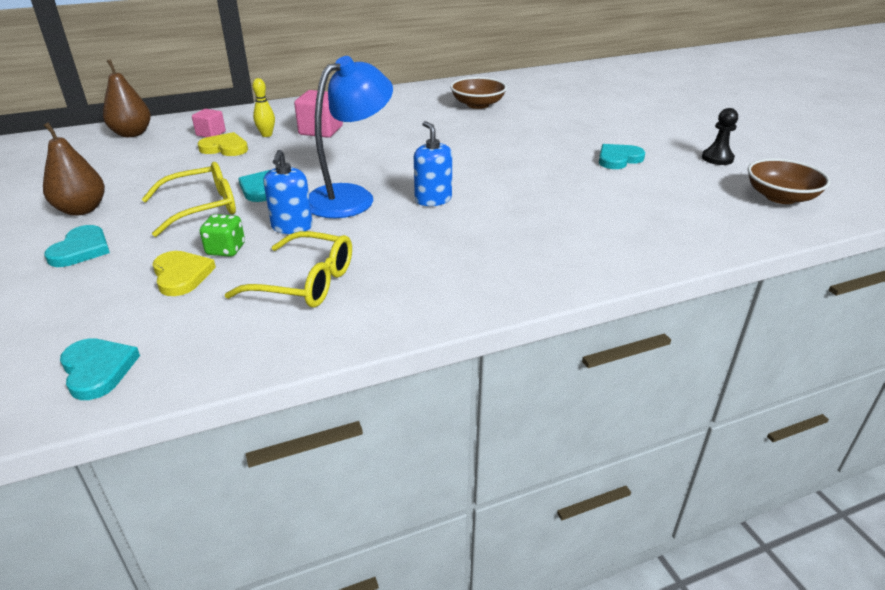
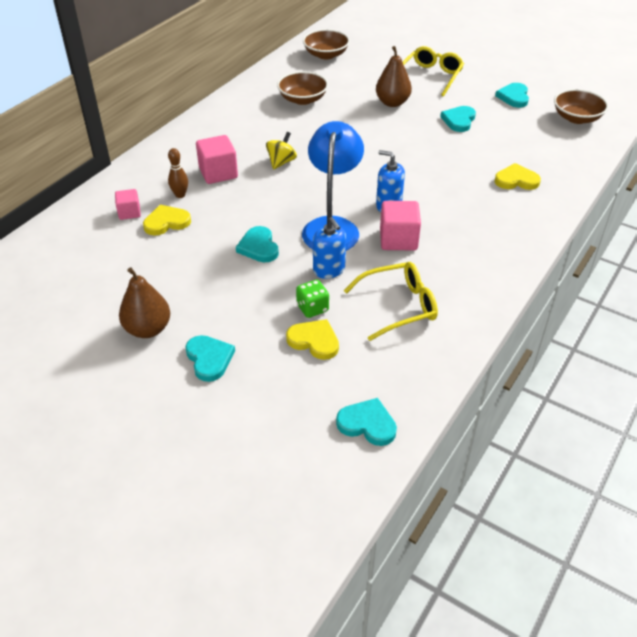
camera: 35 degrees left, 10 degrees up
(132, 134) = (55, 241): brown pear -> brown pear (392, 103)
(202, 208) = (240, 284): yellow glasses -> yellow glasses (431, 76)
(267, 135) = (180, 195): yellow bowling pin -> brown bowling pin
(386, 139) = (281, 162): none -> yellow spinning top
(397, 229) = (398, 239): none -> pink cube
(549, 82) = (326, 55): none -> brown bowl
(613, 226) = (516, 180): none -> yellow heart
(717, 158) = (514, 97): black pawn -> turquoise heart

